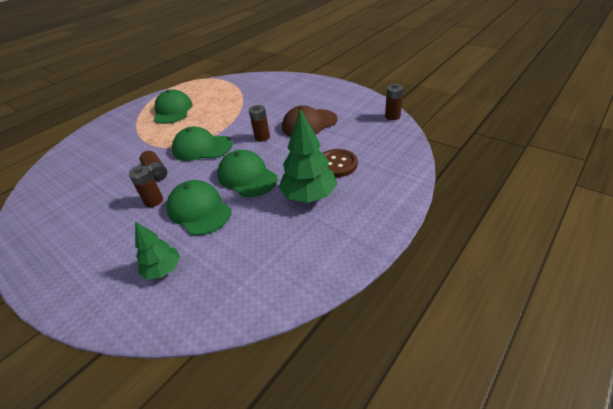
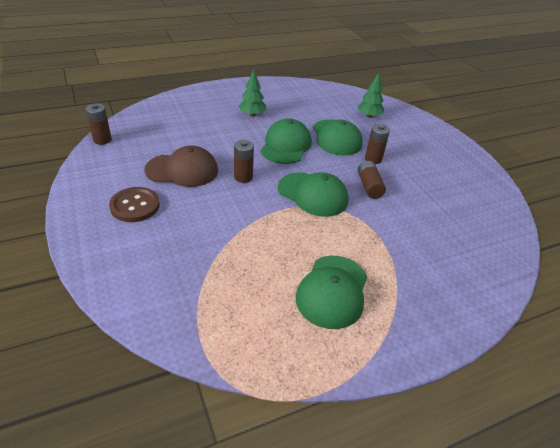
camera: 160 degrees left, 0 degrees up
(247, 177) = (286, 145): green cap -> green cap turned 150 degrees counterclockwise
(309, 196) = (252, 114): green tree -> green tree, size x0.61
(337, 164) = (208, 124): brown button -> brown button (135, 206)

